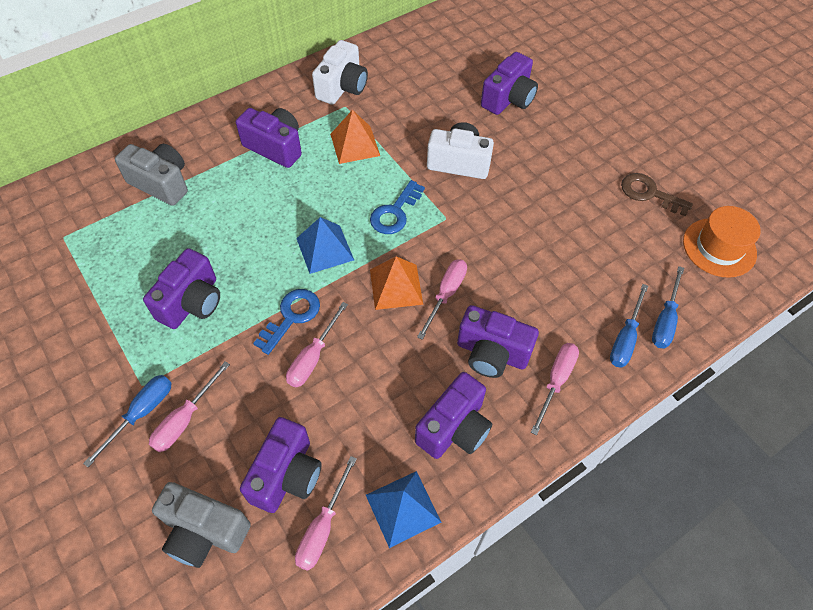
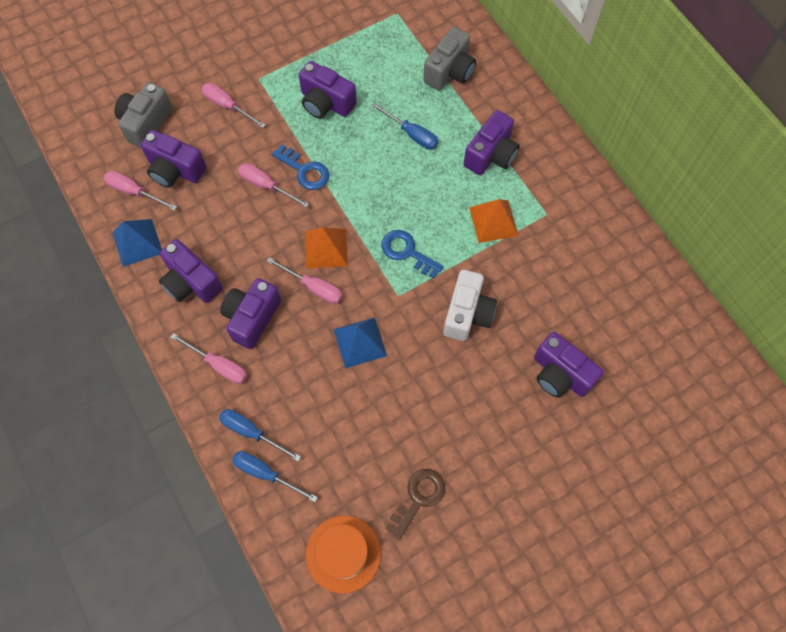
camera: 95 degrees right, 10 degrees up
(141, 413) = (236, 80): blue screwdriver -> blue screwdriver (412, 134)
(325, 249) = (370, 195): blue pyramid -> blue pyramid (360, 342)
(342, 87) = (574, 212): white camera -> none

